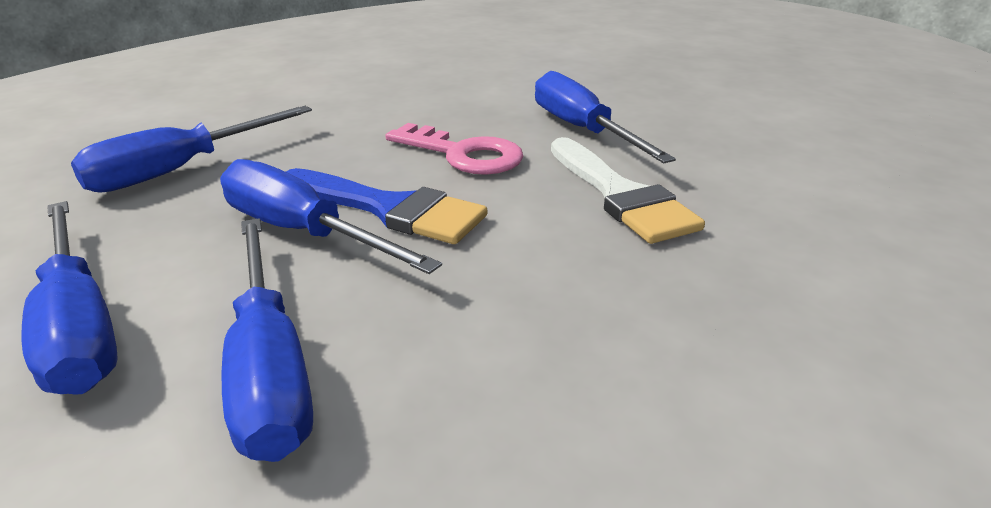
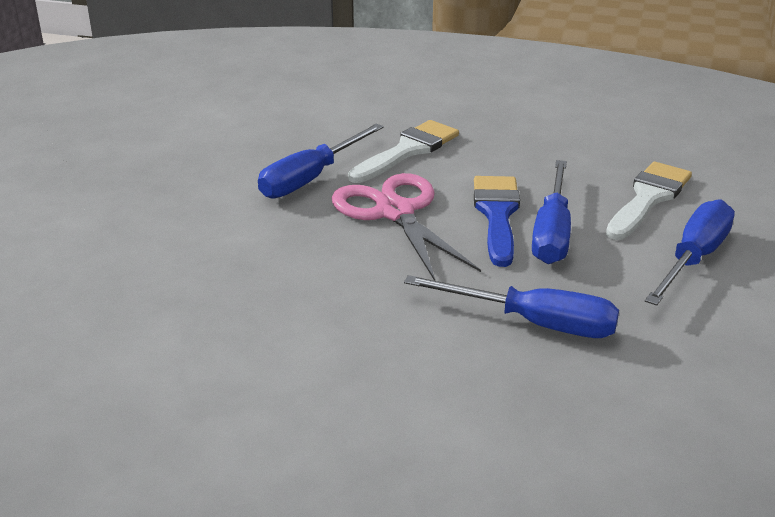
camera: 115 degrees left, 0 degrees up
(269, 367) = (648, 198): blue screwdriver -> white brush
(463, 154) = (395, 212): pink key -> pink scissors

